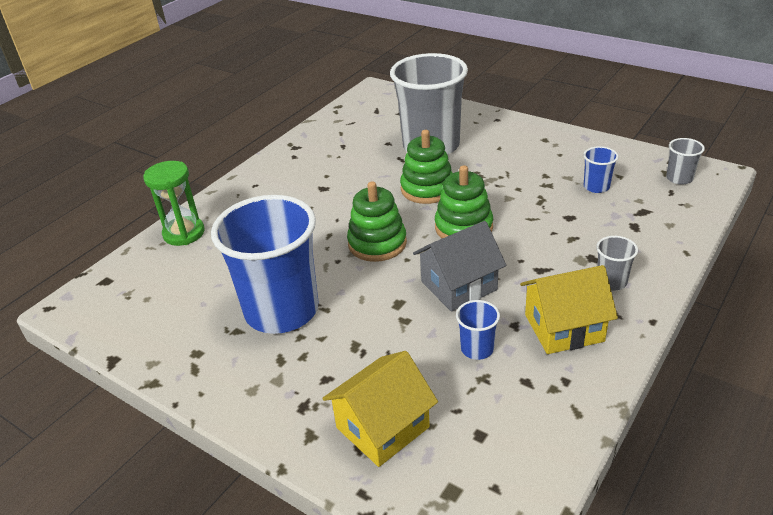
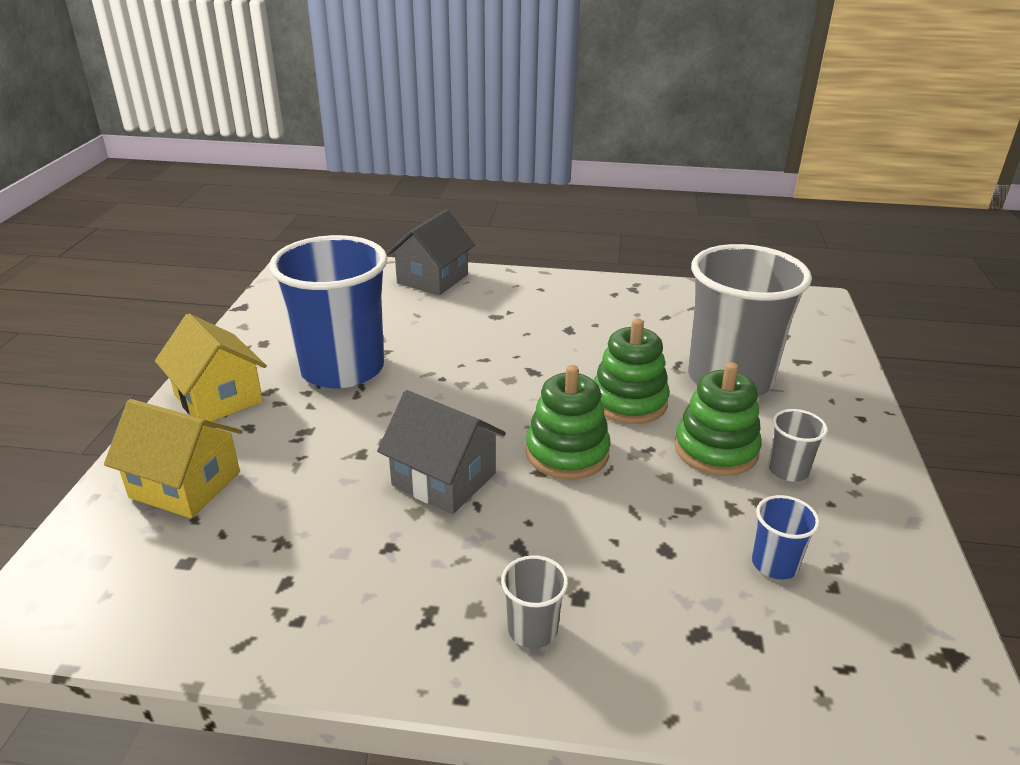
camera: 60 degrees right, 5 degrees down
(184, 233) = (432, 279): green hourglass -> grey house
(377, 243) = (489, 395): green stacking toy -> green stacking toy (716, 450)
(477, 349) = (331, 524): blue cup -> none
(564, 328) = (402, 597): yellow house -> yellow house (218, 398)
(679, 178) = (902, 674): grey cup -> grey cup (788, 470)

